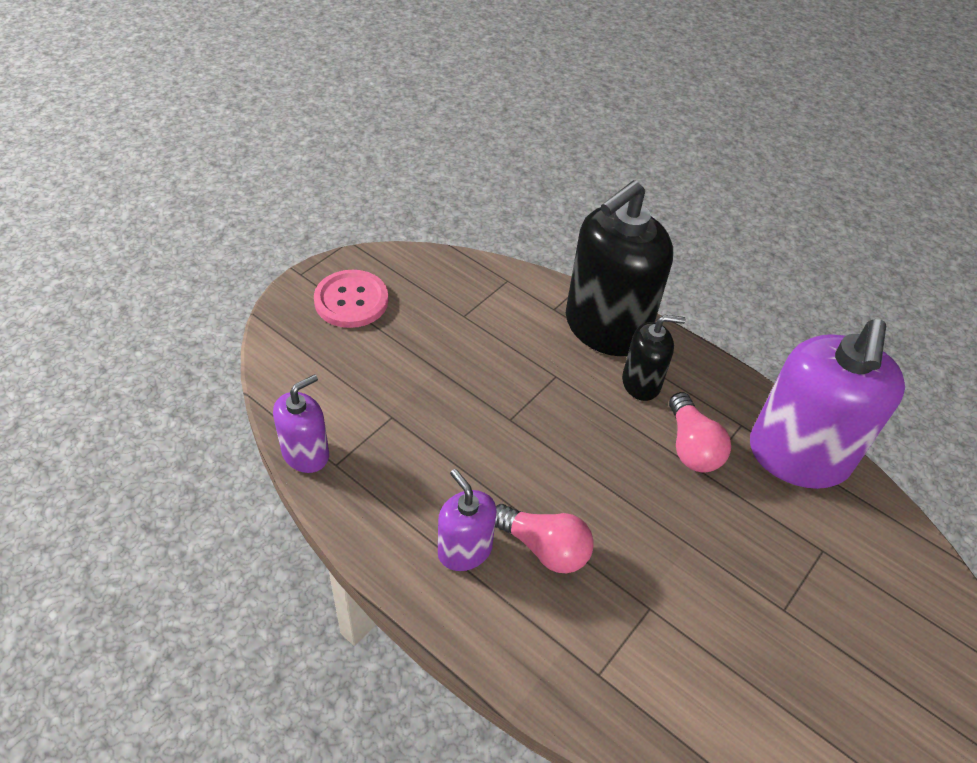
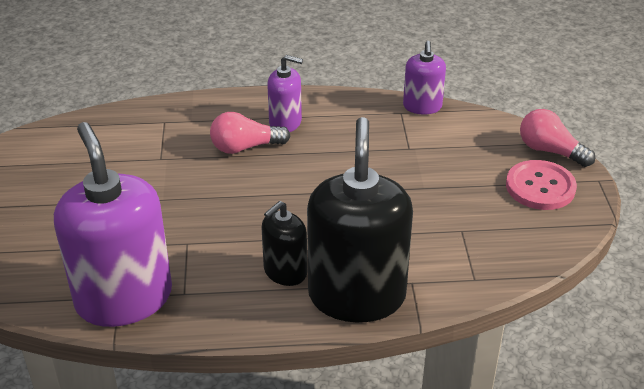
camera: 140 degrees right, 10 degrees down
(691, 446) = (208, 253): pink light bulb -> pink light bulb (550, 151)

